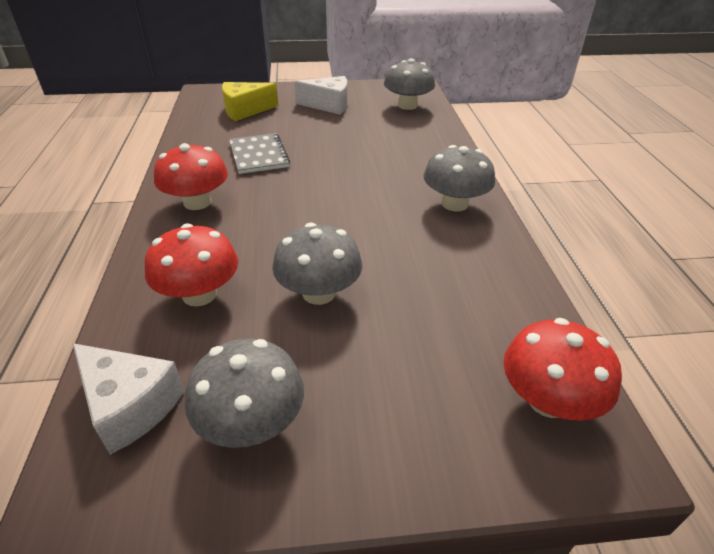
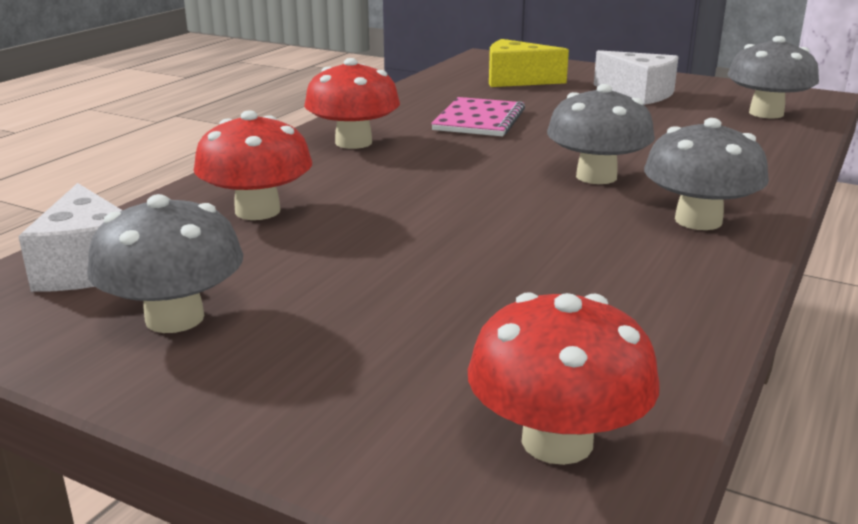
camera: 35 degrees right, 15 degrees down
(258, 155) = (479, 120): grey notebook -> pink notebook
(319, 293) = (387, 247): grey mushroom -> grey mushroom (596, 176)

